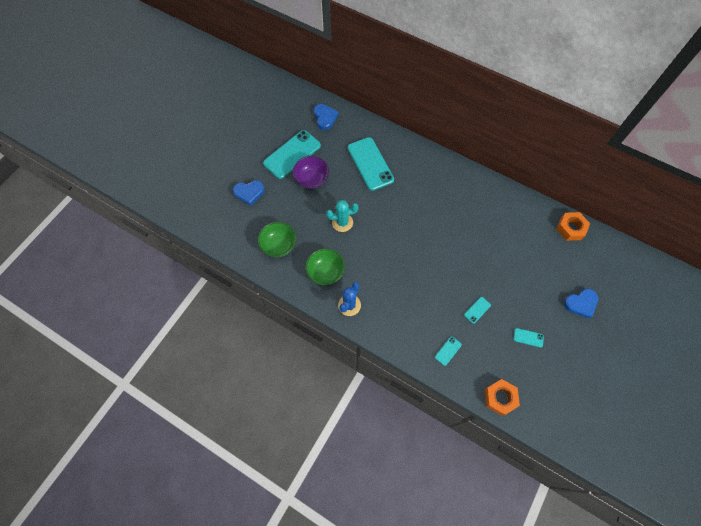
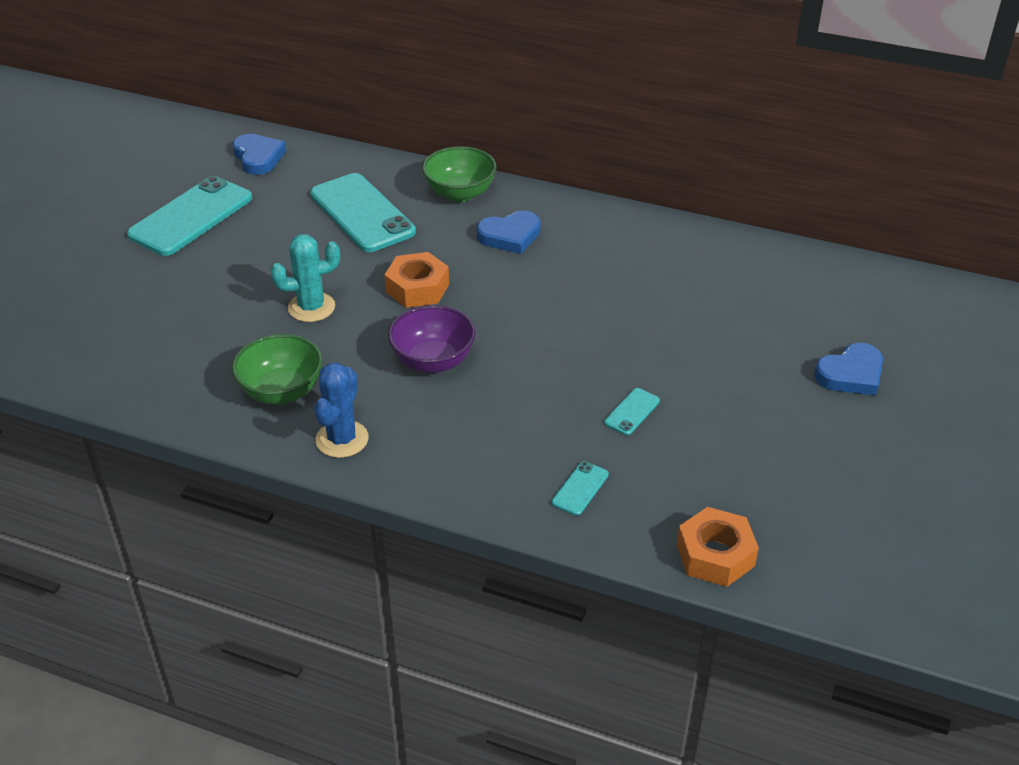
camera: 10 degrees left, 25 degrees down
(249, 193) = (97, 284): blue heart -> blue heart (510, 236)
(279, 245) = (170, 360): green bowl -> green bowl (460, 193)
(311, 179) = (237, 249): purple bowl -> purple bowl (433, 361)
(528, 337) = (753, 443): turquoise phone -> none
(570, 228) = (798, 263): orange nut -> orange nut (417, 288)

